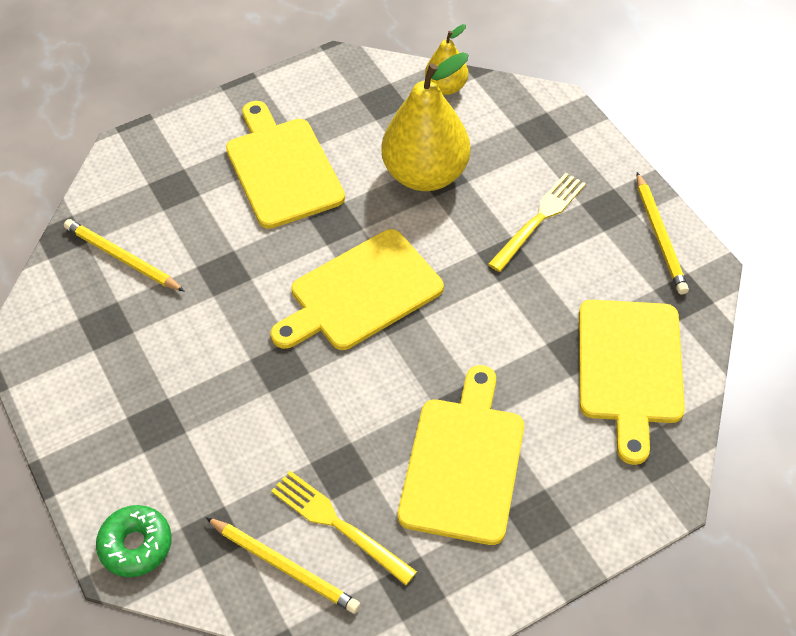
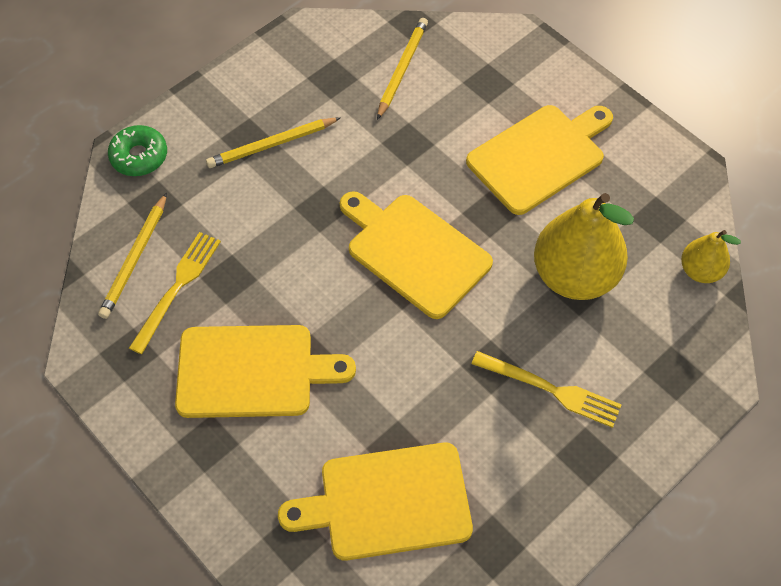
camera: 75 degrees right, 5 degrees up
(659, 236) = (566, 512): yellow pencil -> yellow pencil (272, 144)

